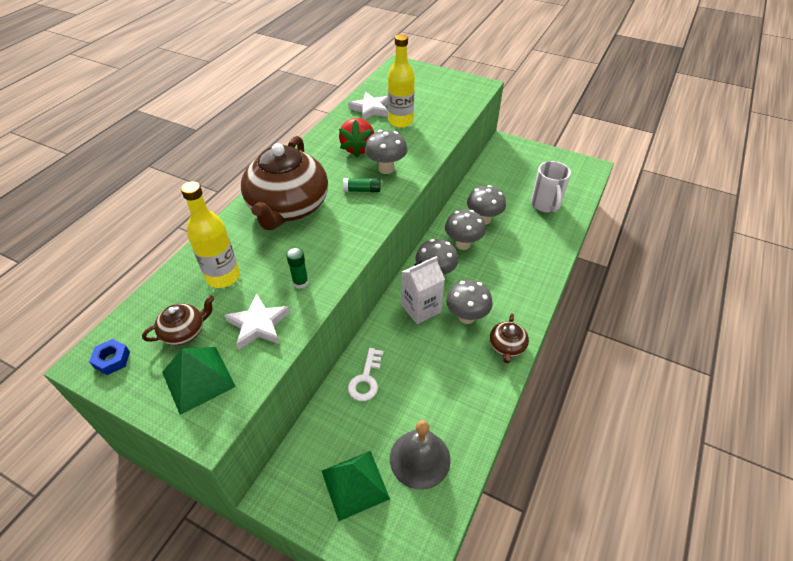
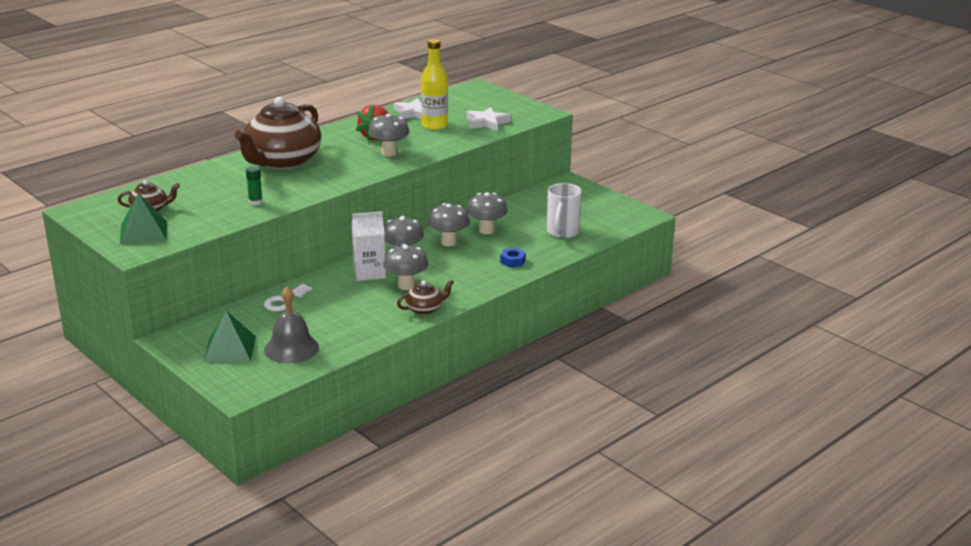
camera: 20 degrees right, 20 degrees down
(112, 360) = (91, 212): blue nut -> blue nut (512, 261)
(223, 277) = (199, 189): yellow bottle -> none
(258, 325) = (205, 216): white star -> white star (487, 122)
(362, 190) = (354, 162): green glue stick -> none
(507, 347) = (425, 309): brown teapot -> brown teapot turned 150 degrees counterclockwise

